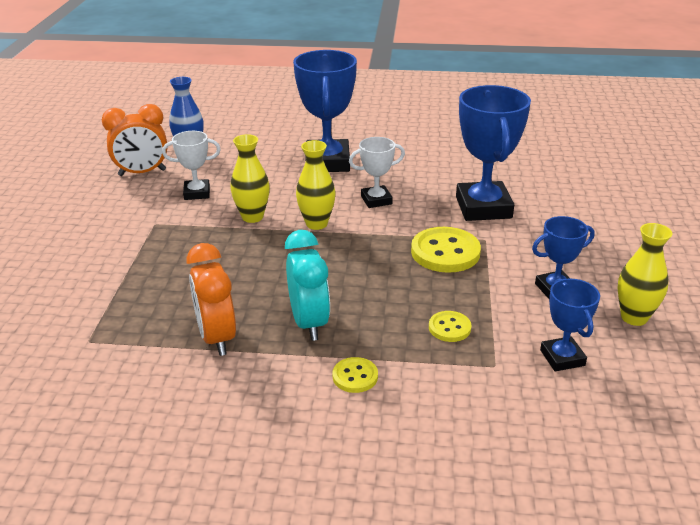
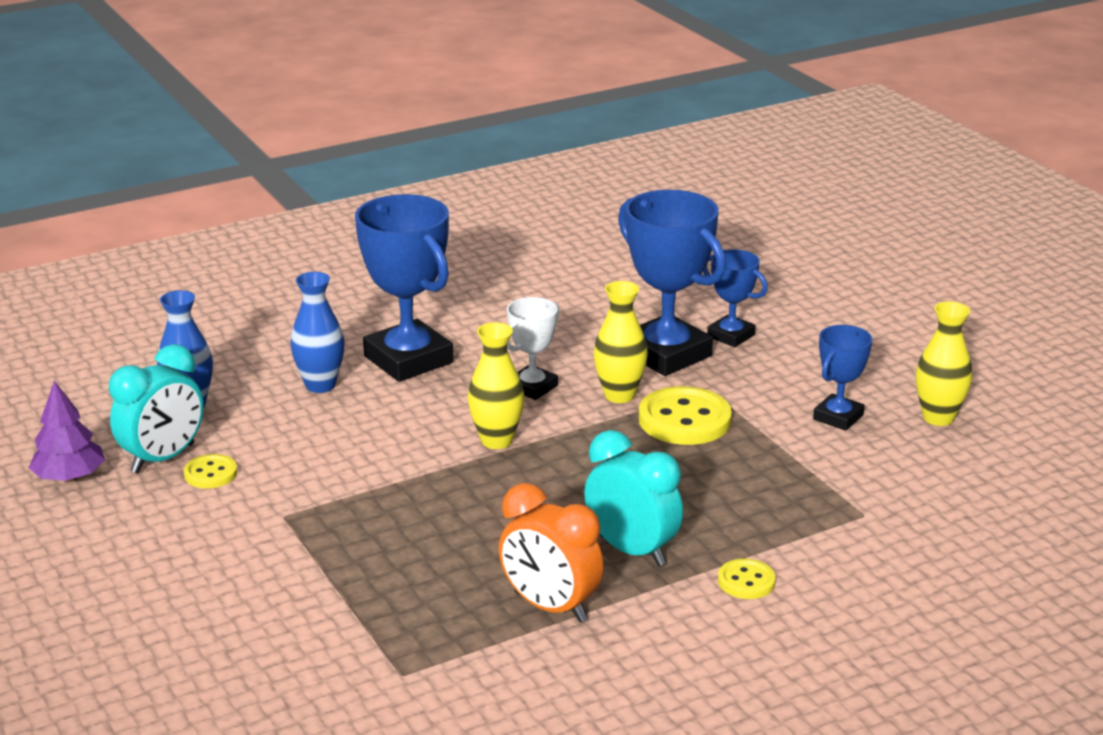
camera: 35 degrees left, 5 degrees down
(91, 167) = (70, 477): none -> purple tree
(142, 173) = (163, 458): orange clock -> turquoise clock
(197, 193) = (285, 458): white trophy -> none
(252, 217) = (404, 461): yellow vase -> yellow vase (619, 395)
(265, 161) = (320, 385): none -> blue vase
(449, 328) = (781, 496): yellow button -> yellow button (210, 473)
(562, 358) = (916, 482): blue trophy -> blue trophy (731, 336)

